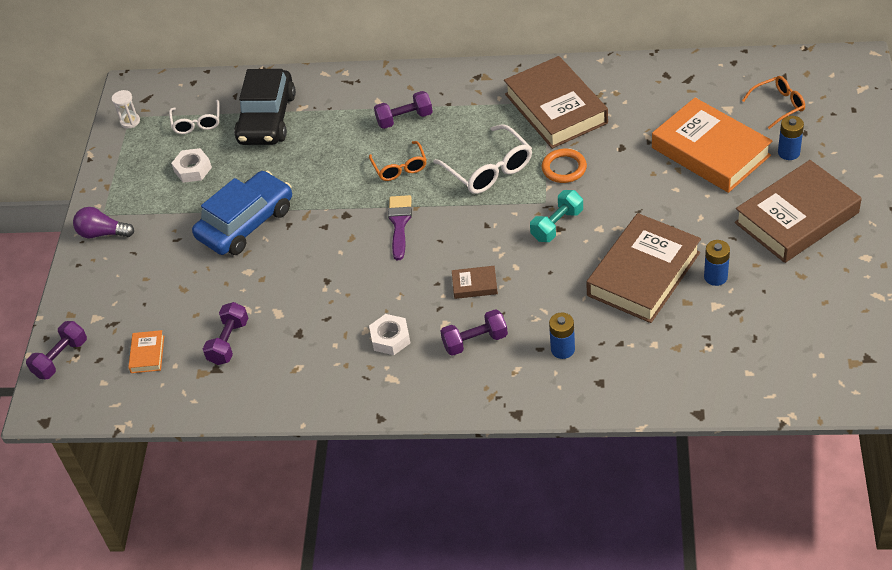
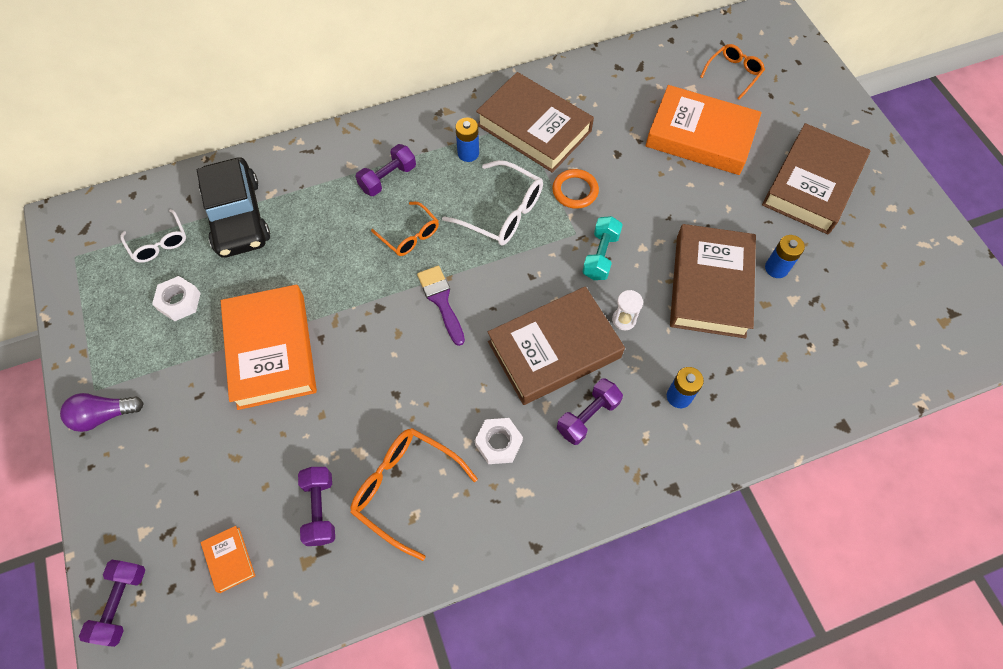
camera: 30 degrees left, 15 degrees up
(130, 121) = (77, 262): white hourglass -> white hourglass (624, 319)
(246, 223) = (271, 350): blue car -> orange book
(299, 347) = (405, 488): none -> orange glasses
(474, 285) = (554, 349): brown book -> brown book, size x2.38
(788, 152) = (768, 119): blue battery -> blue battery (468, 153)

